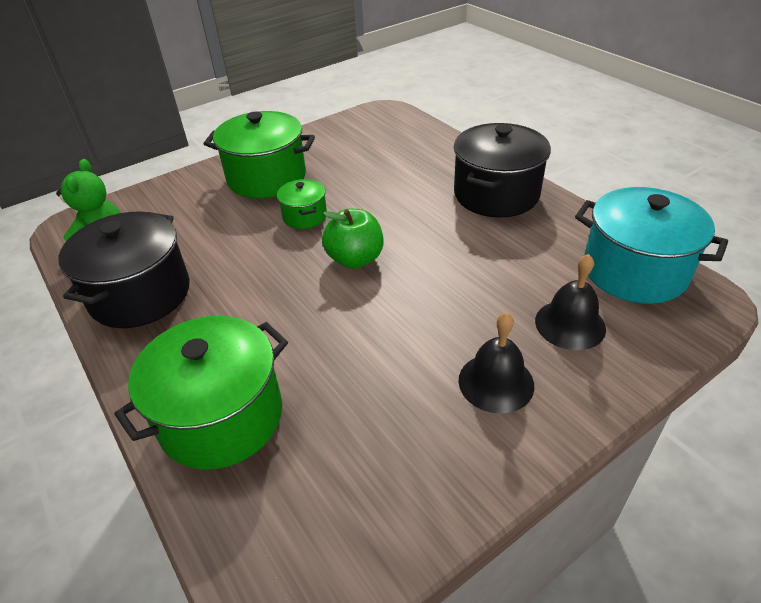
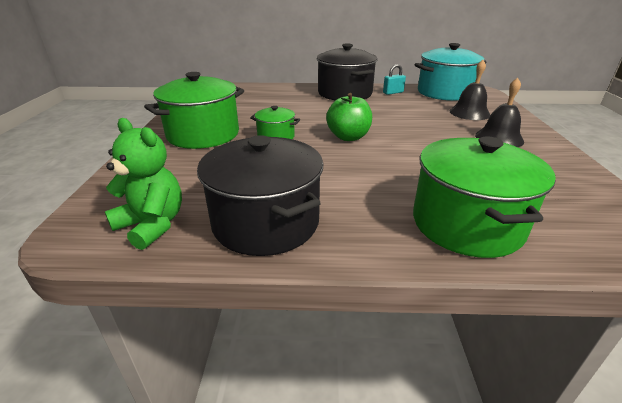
camera: 55 degrees left, 10 degrees down
(558, 227) = (393, 92): none -> turquoise padlock

